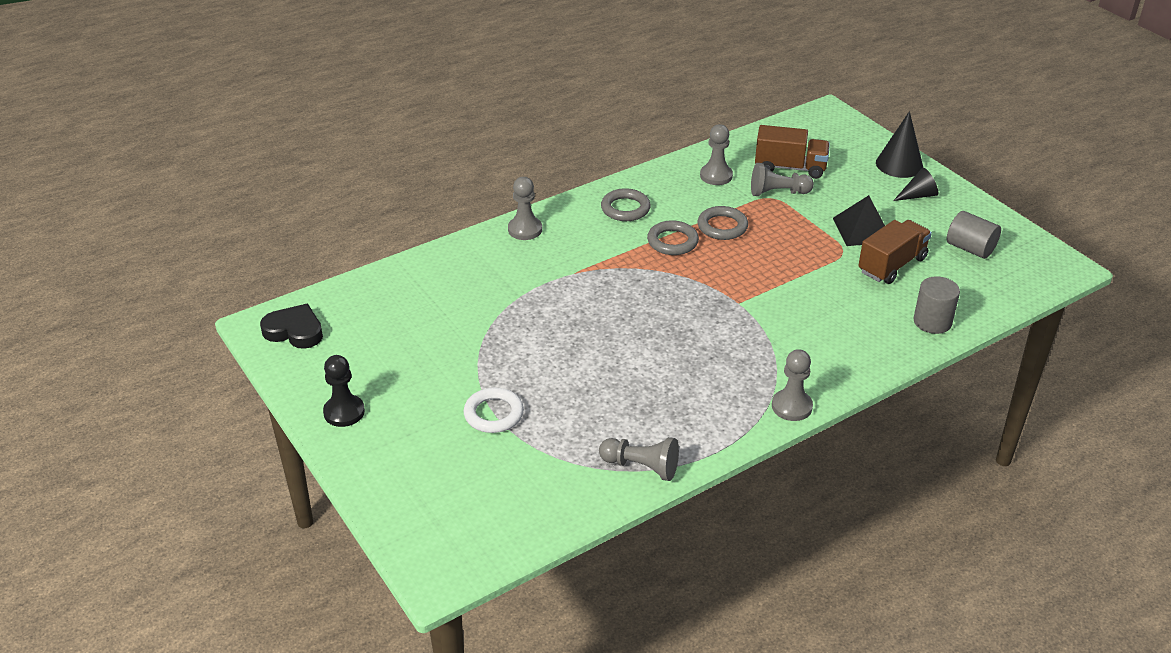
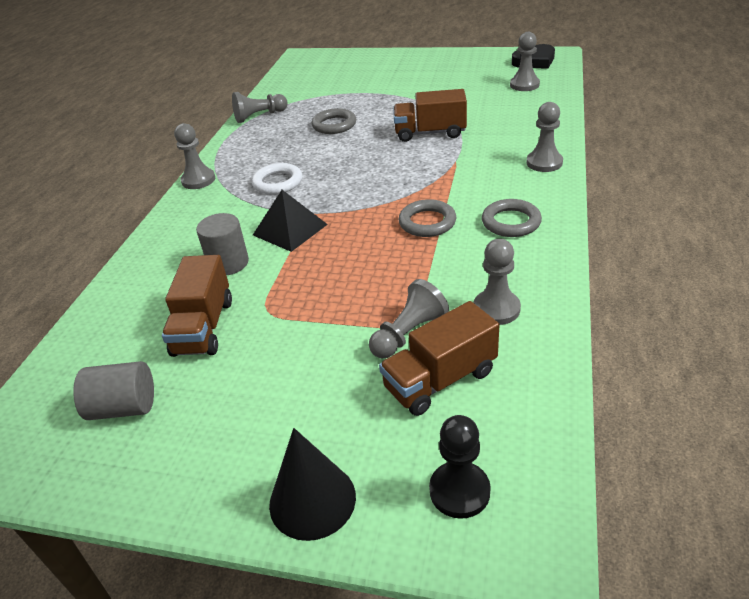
camera: 140 degrees right, 0 degrees up
(344, 412) = (440, 59): black pawn -> black pawn (459, 491)
(371, 308) = (524, 85): none -> grey pawn
(494, 414) = (369, 92): white ring -> white ring (277, 182)
(540, 314) = (430, 133): none -> brown truck
(722, 226) = (408, 261): grey ring -> grey ring (334, 125)
(862, 229) = (269, 349): black pyramid -> black pyramid (290, 229)
(918, 195) = (241, 452): black cone -> none
(932, 322) = (125, 295): grey cylinder -> grey cylinder (228, 263)

